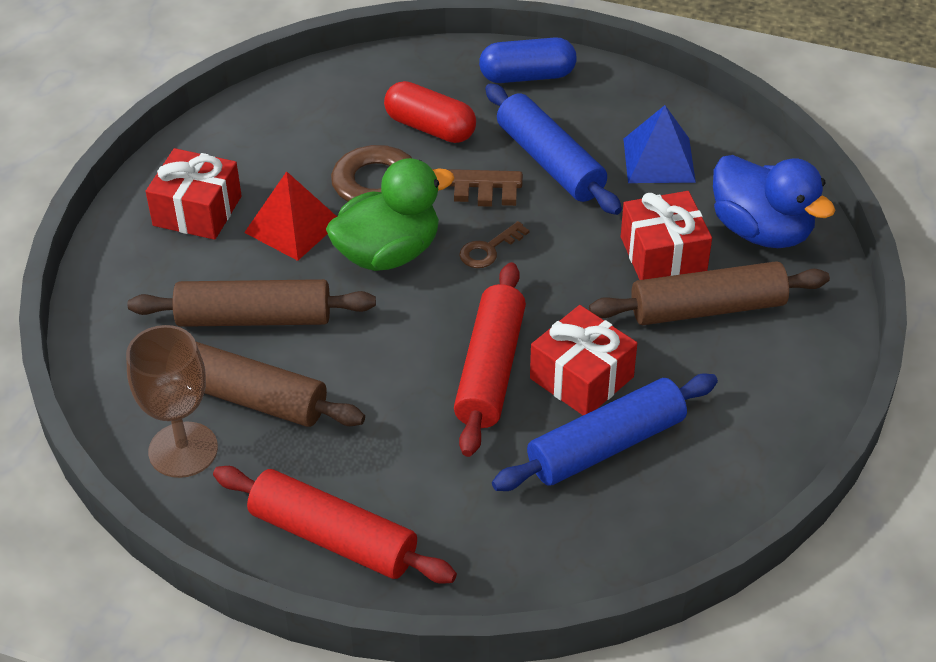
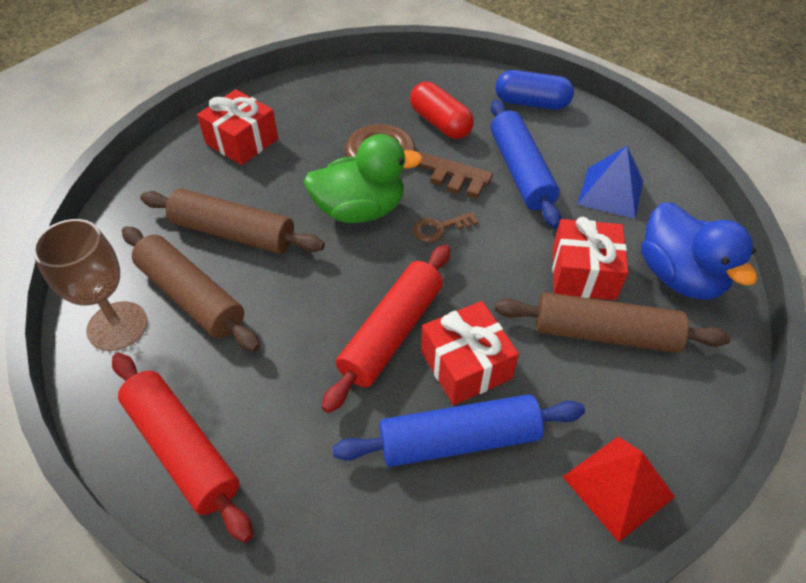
camera: 20 degrees right, 5 degrees up
(293, 226) = (302, 170): red pyramid -> red pyramid (618, 486)

